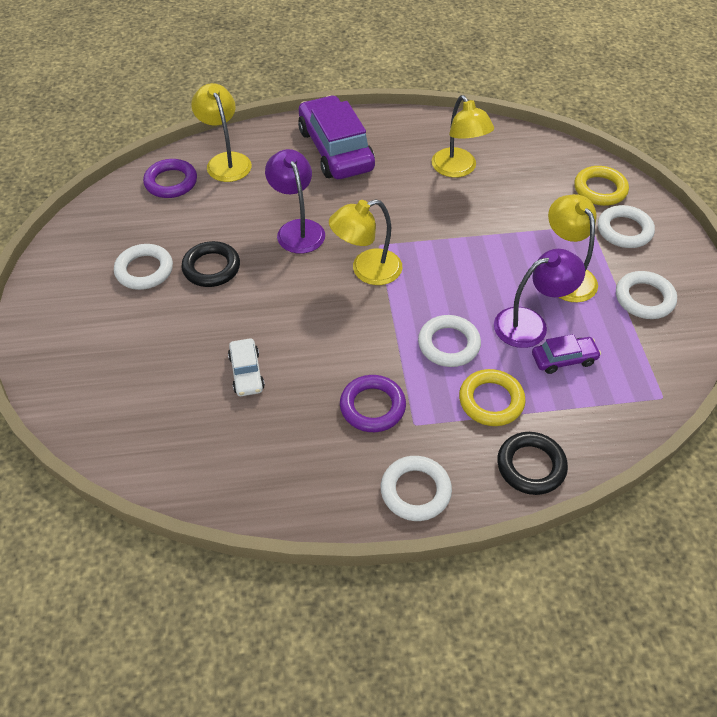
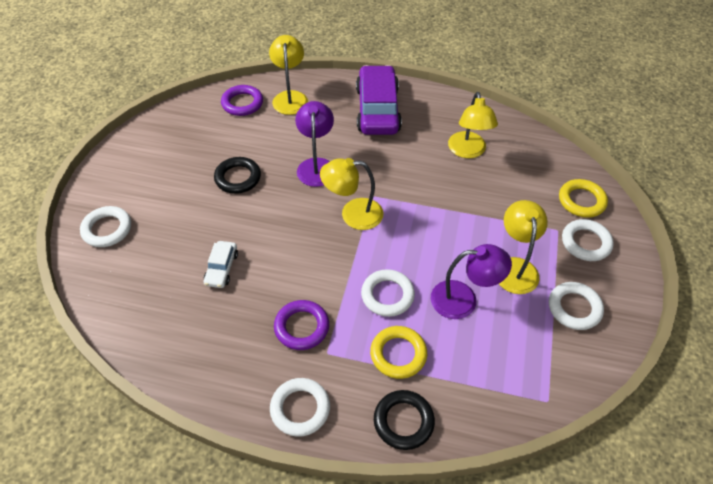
camera: 20 degrees right, 0 degrees up
(144, 270) = (189, 166): white ring -> white ring (107, 229)
(564, 359) = (477, 339): purple car -> none

